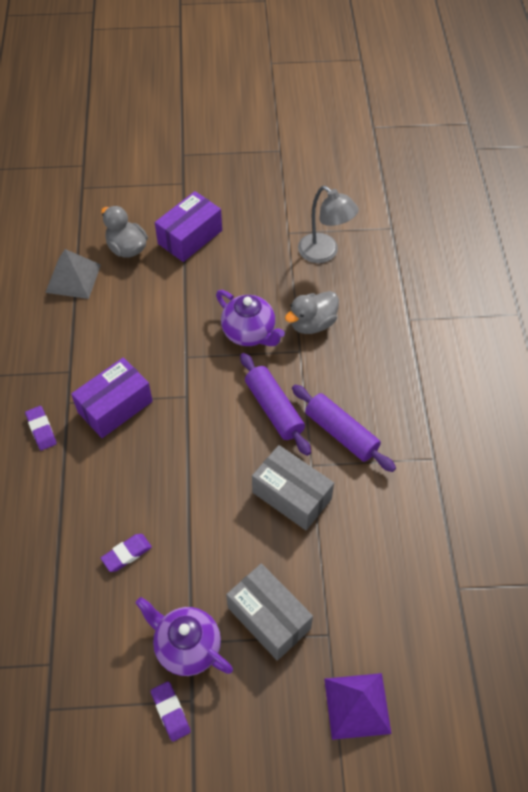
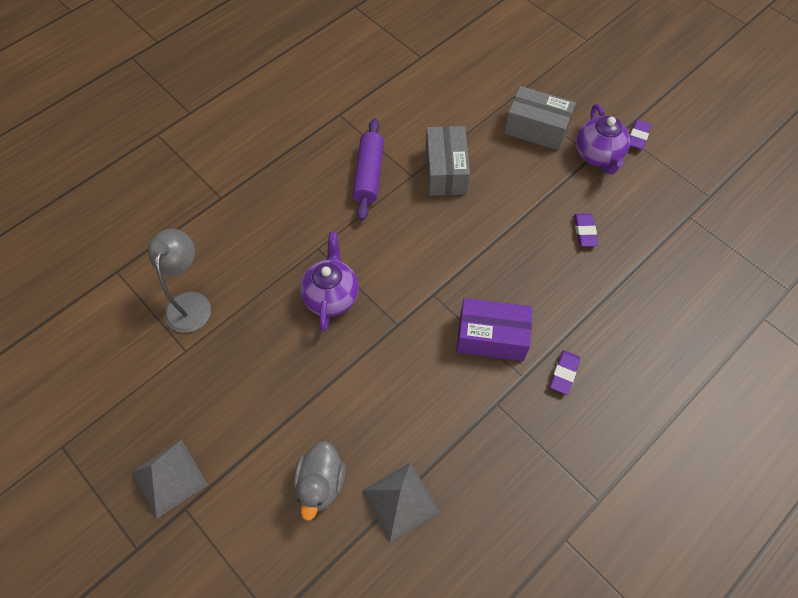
camera: 130 degrees left, 5 degrees up
(127, 554) = (584, 232): purple eraser -> purple eraser turned 75 degrees clockwise
(190, 237) = (258, 434): purple box -> none
(208, 185) = (169, 478): none -> grey pyramid
(269, 618) = (536, 129): grey box -> grey box turned 75 degrees counterclockwise
(274, 409) = (387, 228): purple rolling pin -> none
(312, 324) = (281, 258): grey duck -> none
(357, 705) = (536, 61): purple pyramid -> none

